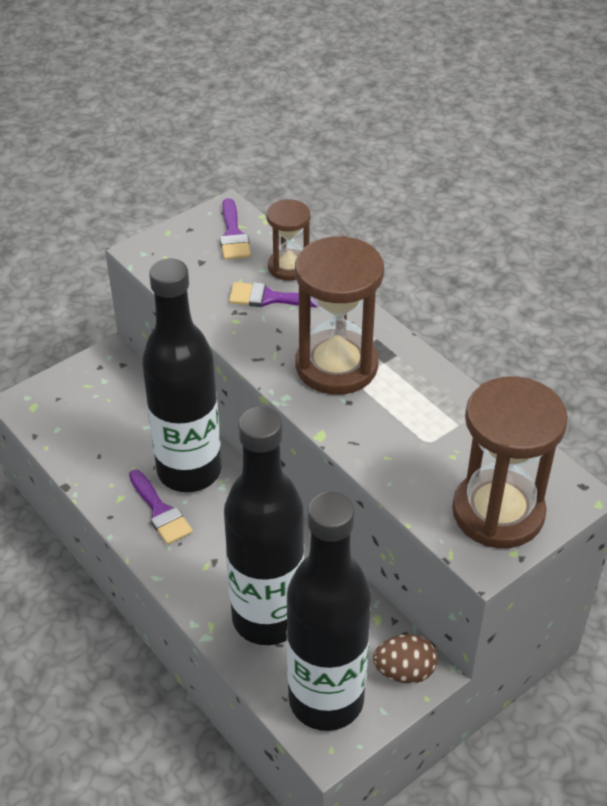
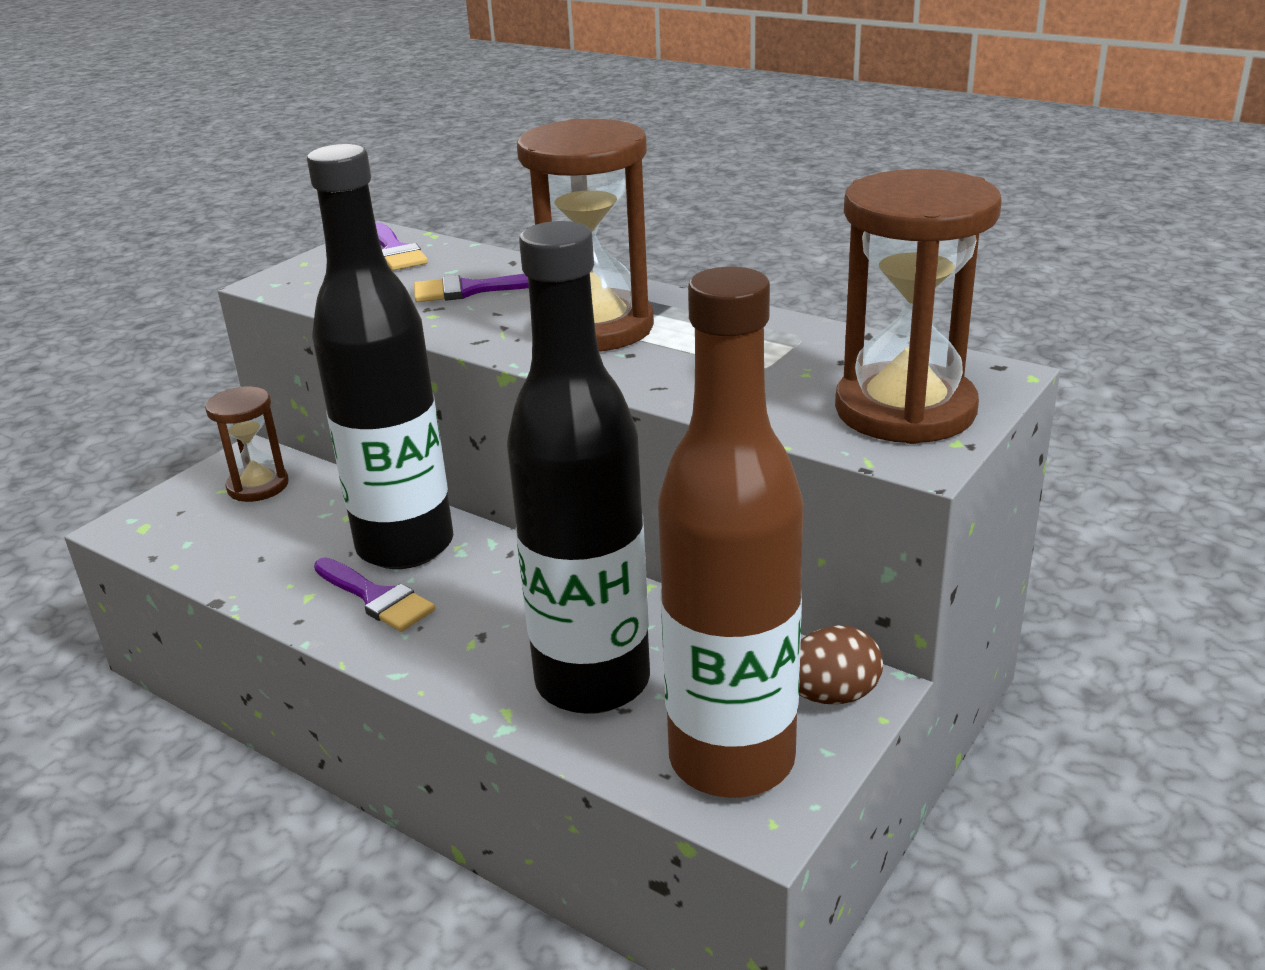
camera: 15 degrees left, 15 degrees down
(289, 267) = (484, 263): brown hourglass -> brown hourglass (258, 486)
(326, 700) = (731, 759): black bottle -> brown bottle

